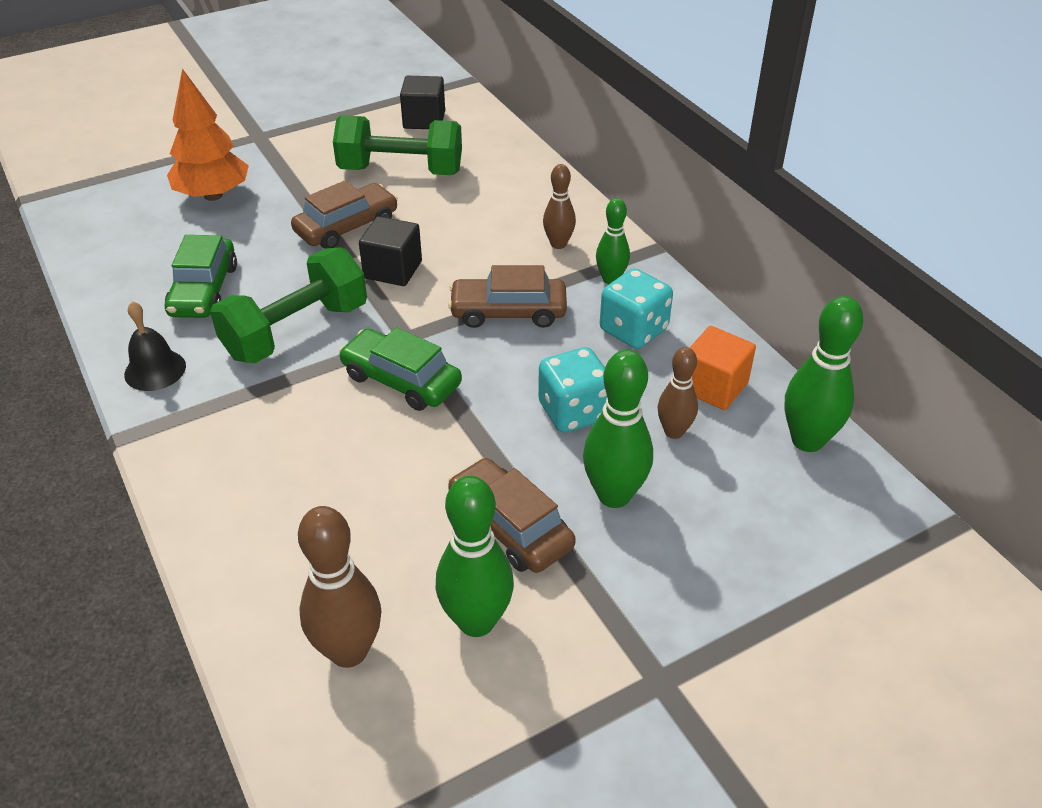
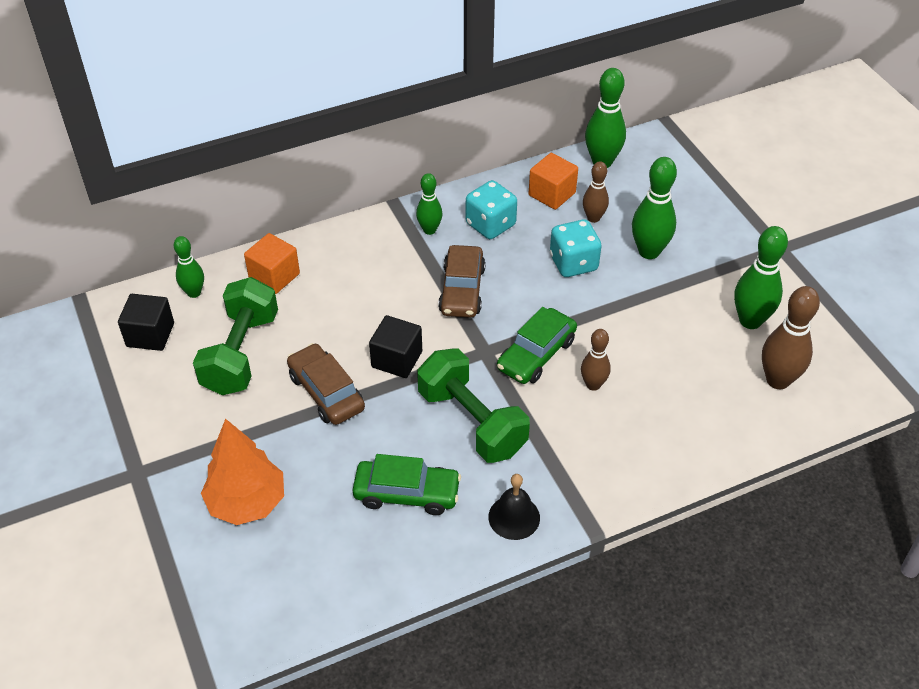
camera: 85 degrees left, 5 degrees up
(482, 135) = (194, 293): none -> green bowling pin
(510, 526) = (676, 301): brown car -> none
(512, 178) = (274, 276): none -> orange cube
(558, 244) = (378, 255): brown bowling pin -> brown bowling pin (593, 385)

